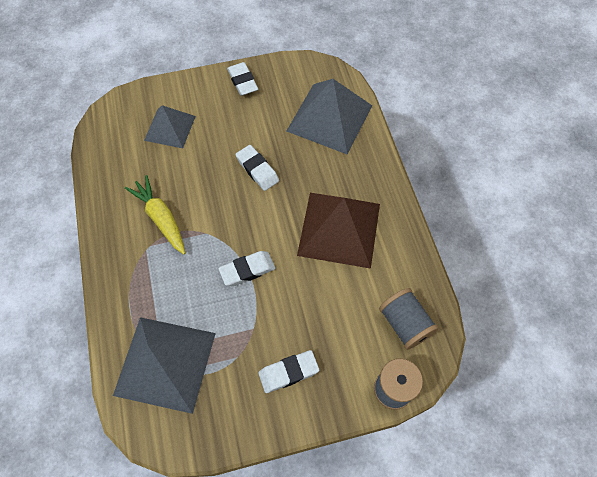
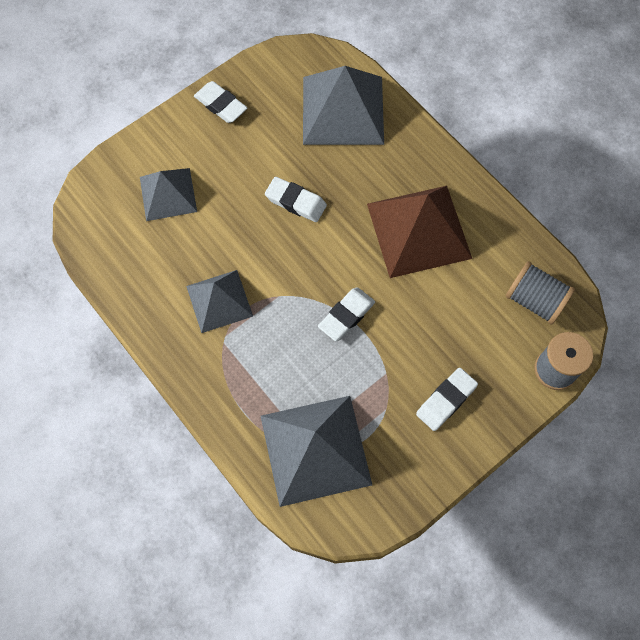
camera: 25 degrees left, 5 degrees up
(161, 218) = (219, 301): yellow carrot -> grey pyramid

